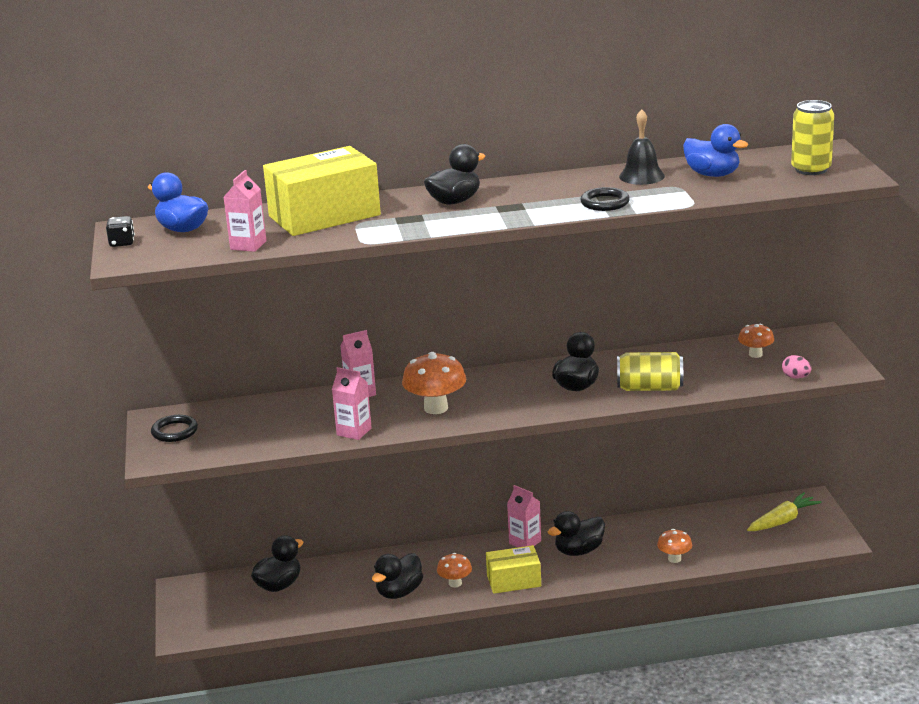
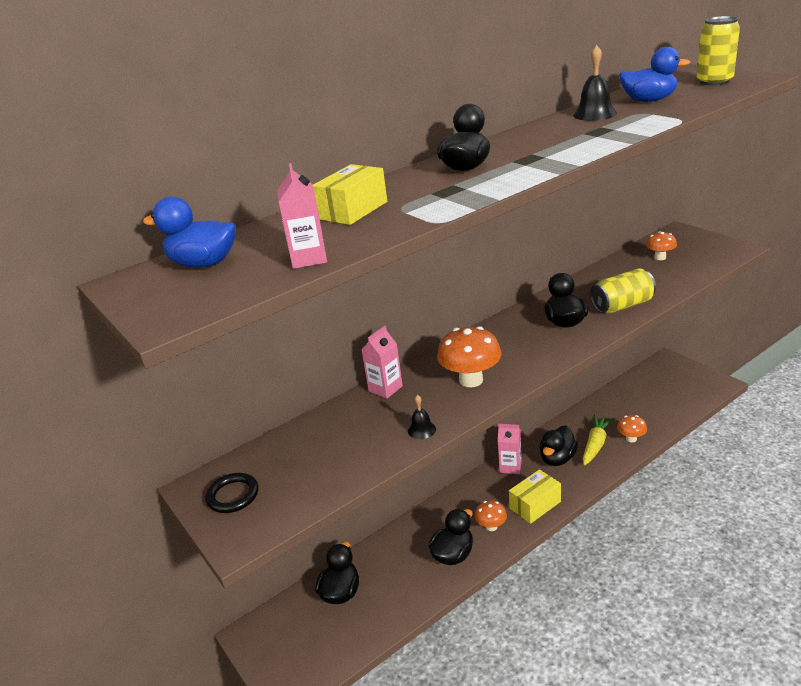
camera: 25 degrees left, 5 degrees up
(122, 243) = (140, 298): black dice -> none
(324, 215) = (353, 210): yellow box -> yellow box, size x0.57
(354, 432) = (421, 430): pink carton -> black bell
(399, 592) = (453, 555): black duck -> black duck turned 150 degrees counterclockwise
(605, 203) = (606, 136): black ring -> none
(782, 521) = (668, 382): yellow carrot -> yellow carrot (595, 444)
(796, 377) = (712, 265): pink egg -> none

